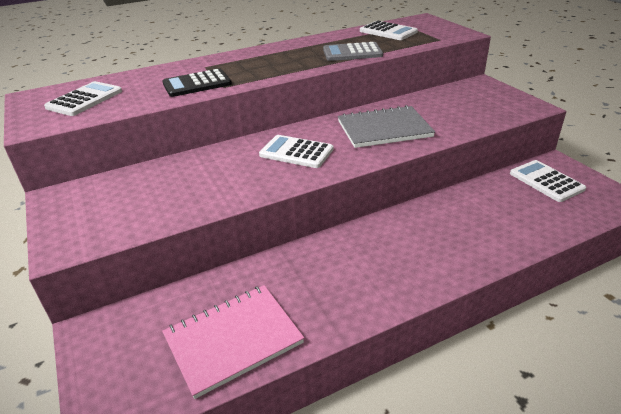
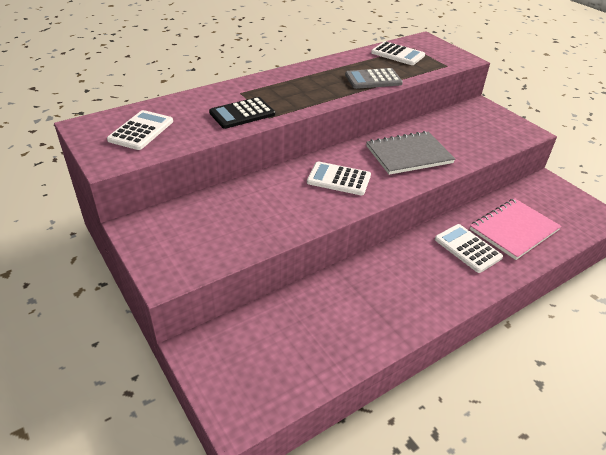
camera: 10 degrees left, 5 degrees up
(233, 339) = (320, 349): pink notebook -> pink notebook (513, 230)
(546, 181) = (542, 199): white calculator -> white calculator (467, 248)

